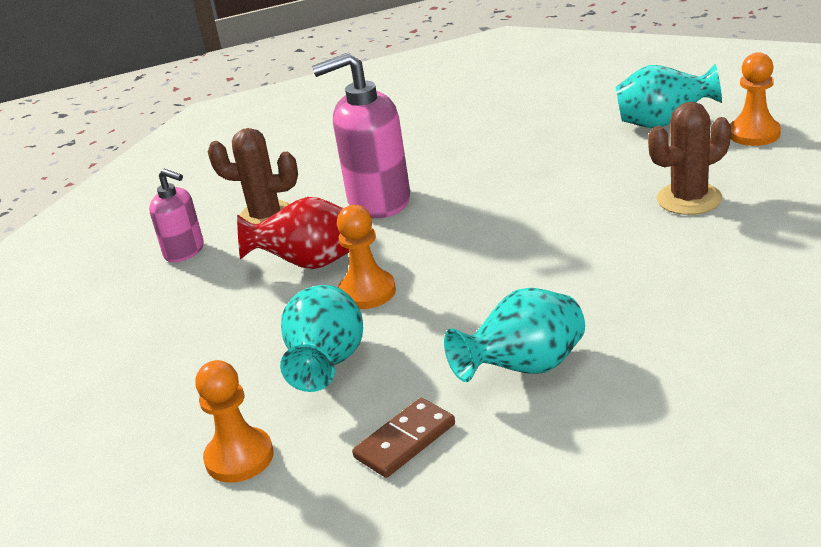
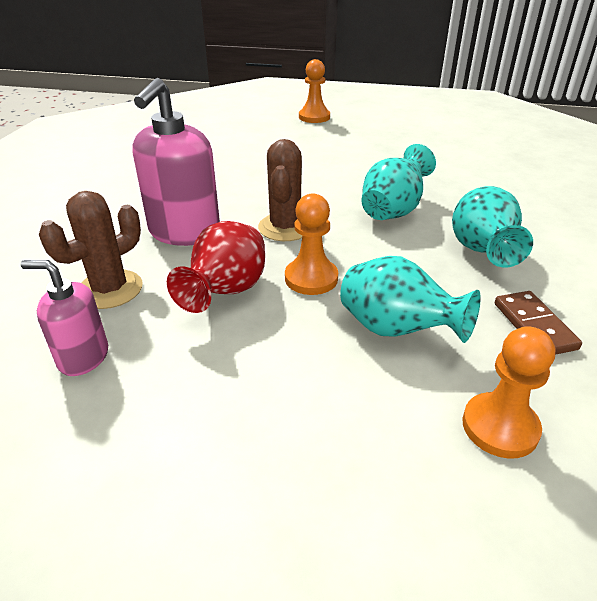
camera: 65 degrees left, 5 degrees up
(184, 251) = (83, 357): pink soap dispenser -> pink soap dispenser turned 135 degrees counterclockwise
(663, 124) = (262, 128): turquoise vase -> turquoise vase (393, 211)
(689, 199) = (354, 150): brown cactus -> brown cactus (285, 227)

